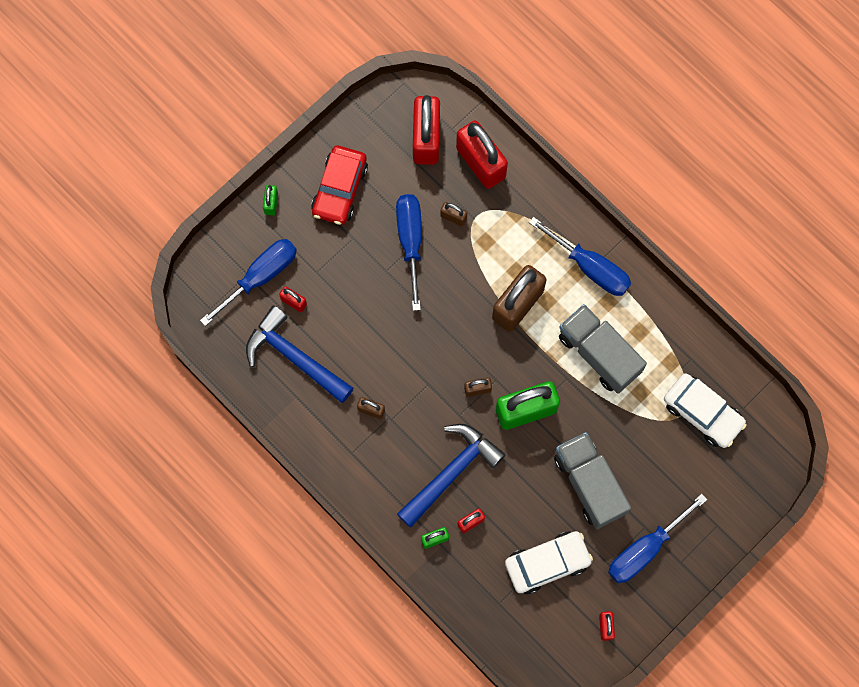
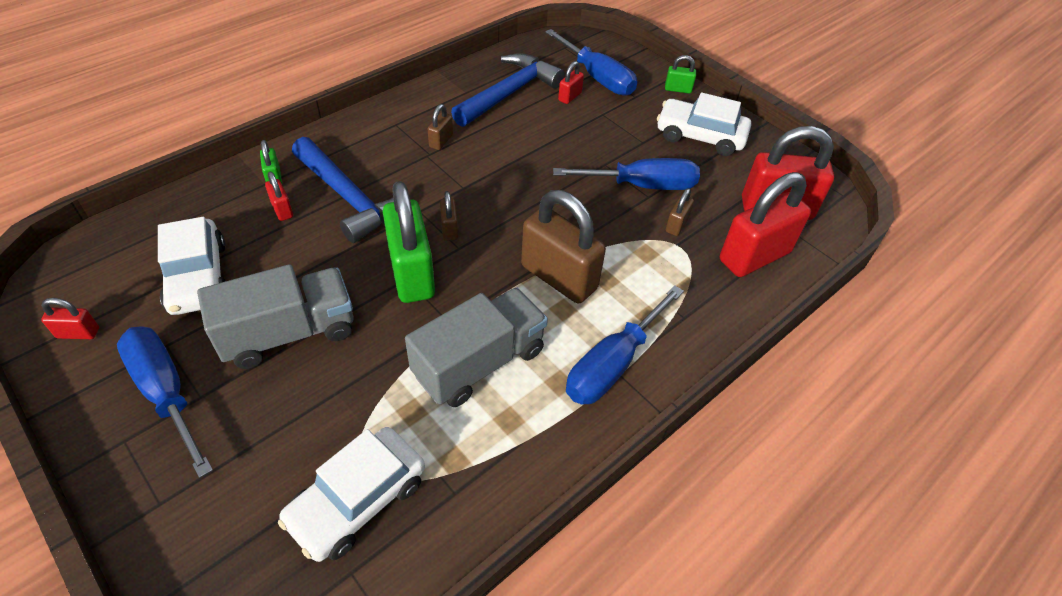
camera: 90 degrees right, 25 degrees down
(340, 189) = (700, 136): red car -> white car

